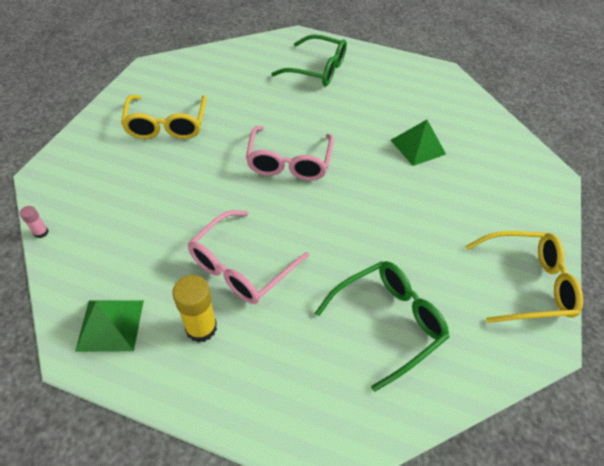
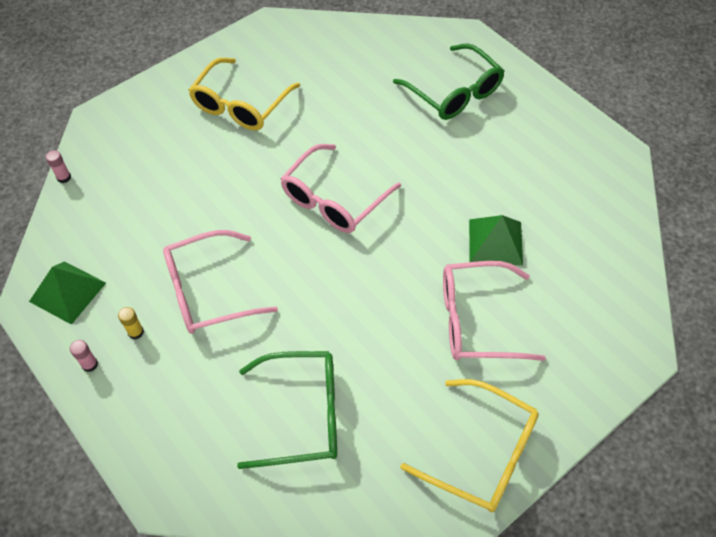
camera: 35 degrees right, 5 degrees up
(177, 376) = (90, 364): none -> pink glue stick
(201, 328) = (136, 332): yellow glue stick -> yellow glue stick, size x0.50
(448, 199) = (476, 320): none -> pink glasses

